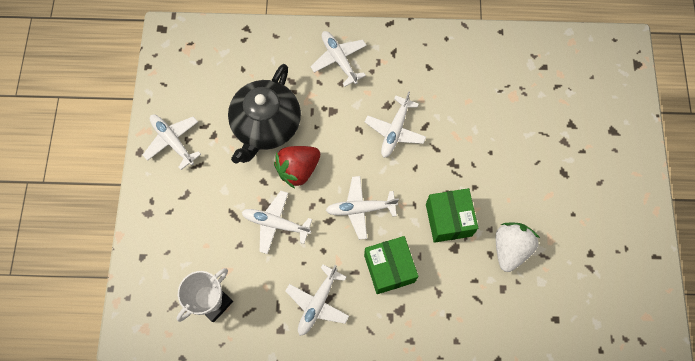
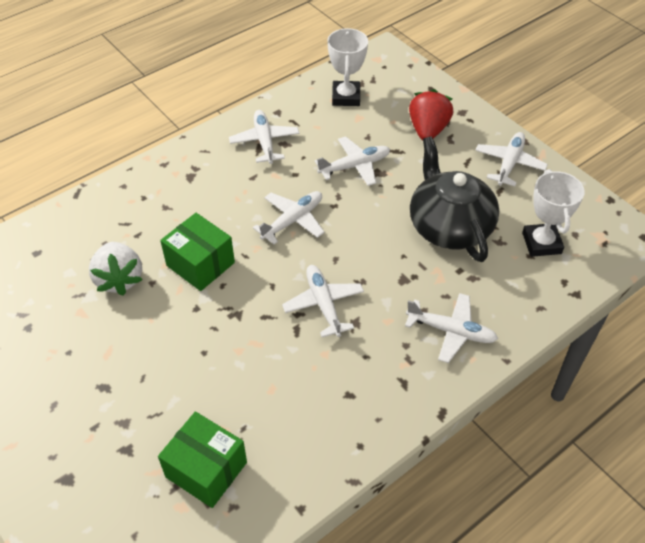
camera: 140 degrees right, 20 degrees down
(173, 141) = (509, 164): white plane -> white plane turned 75 degrees counterclockwise
(226, 71) = (541, 243): none -> white trophy
(298, 169) = (380, 213): red strawberry -> red strawberry (428, 130)
(389, 268) = (225, 196): green box -> green box (206, 469)

